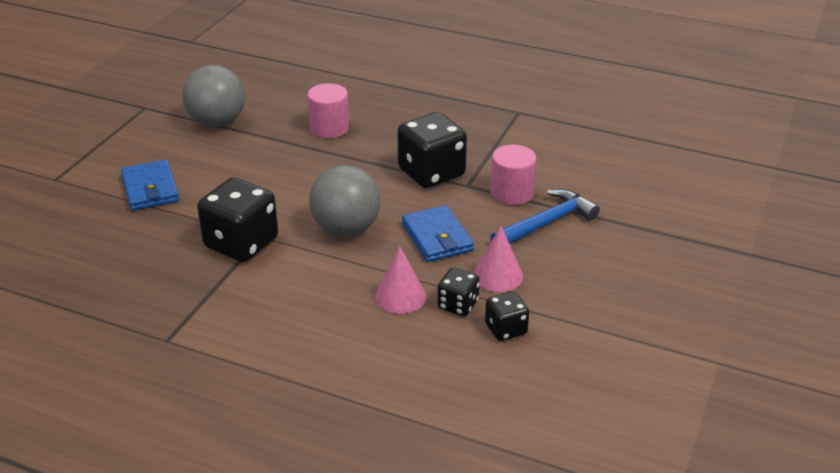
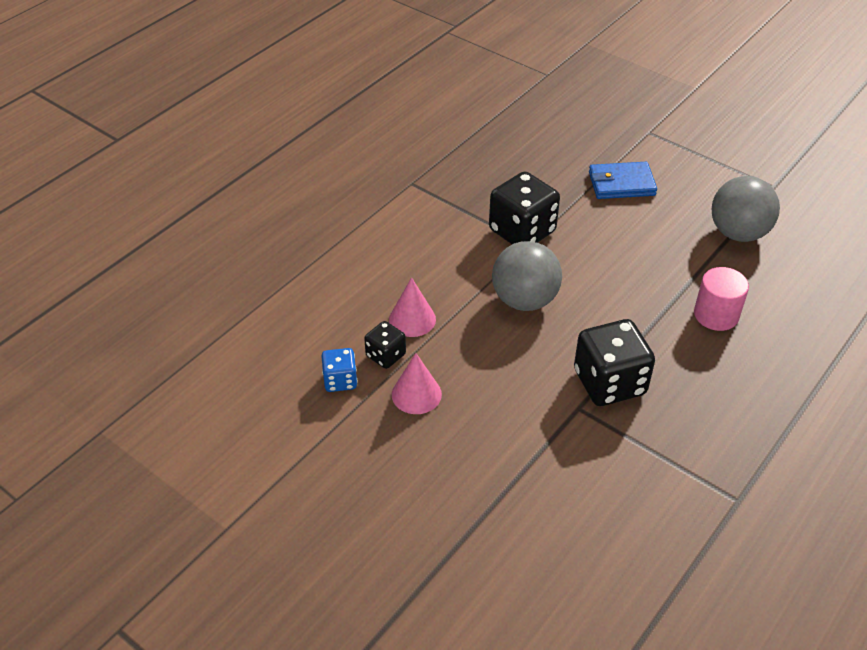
camera: 105 degrees right, 10 degrees up
(437, 237) = (491, 362): blue wallet -> none
(506, 329) = (340, 380): black dice -> blue dice
(511, 193) = (554, 443): pink cylinder -> none
(546, 223) = (490, 458): blue hammer -> none

